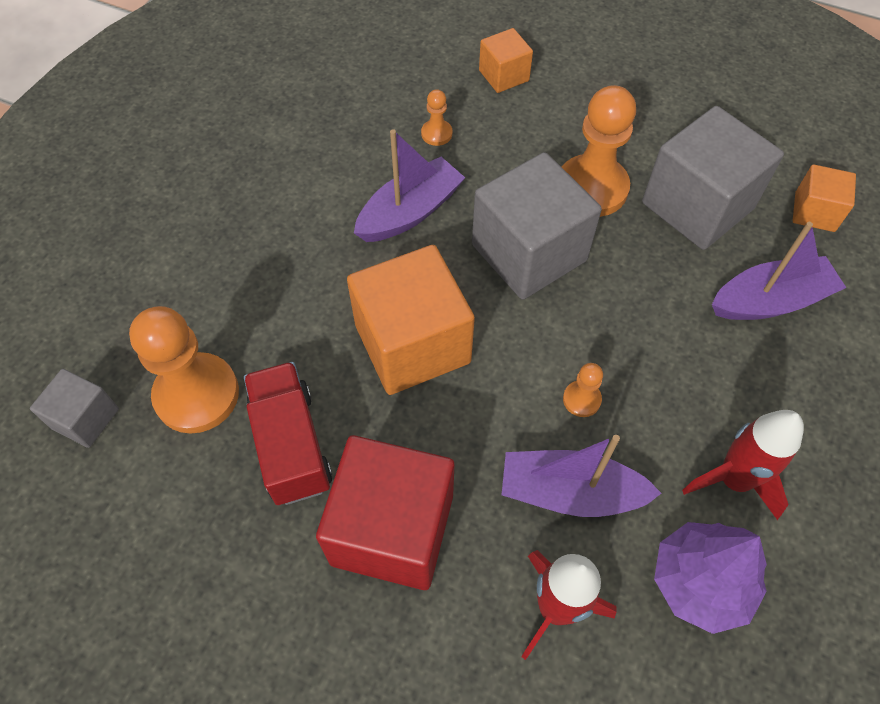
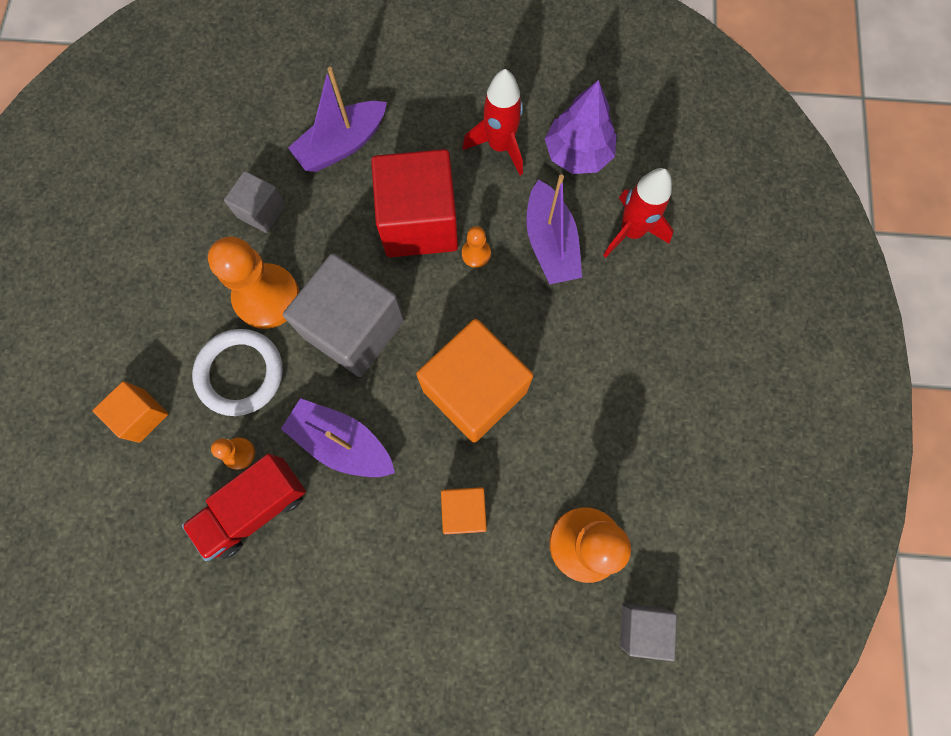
camera: 110 degrees left, 15 degrees up
(291, 445) = (595, 447): red truck -> red truck (255, 508)
(392, 529) = (625, 350): red cube -> red cube (419, 222)
(516, 151) = (240, 373): none -> white ring
(697, 206) = (261, 211): grey cube -> grey cube, size x0.52
(770, 301) = (342, 145): purple boat -> purple boat turned 90 degrees counterclockwise
(814, 212) = (242, 126): orange cube -> orange cube (464, 511)

